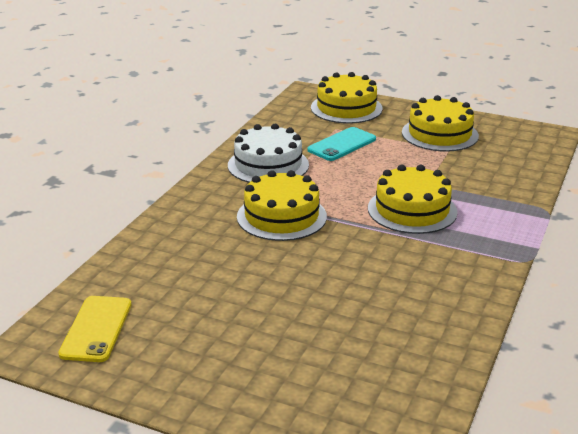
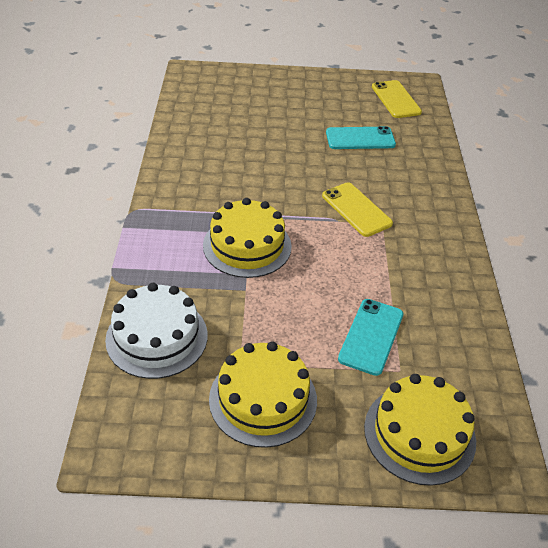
camera: 155 degrees right, 15 degrees up
(207, 284) = (360, 138): none -> turquoise phone
(268, 165) = (422, 275): white cake -> white cake (157, 337)
(281, 216) = (356, 209): yellow cake -> yellow phone

